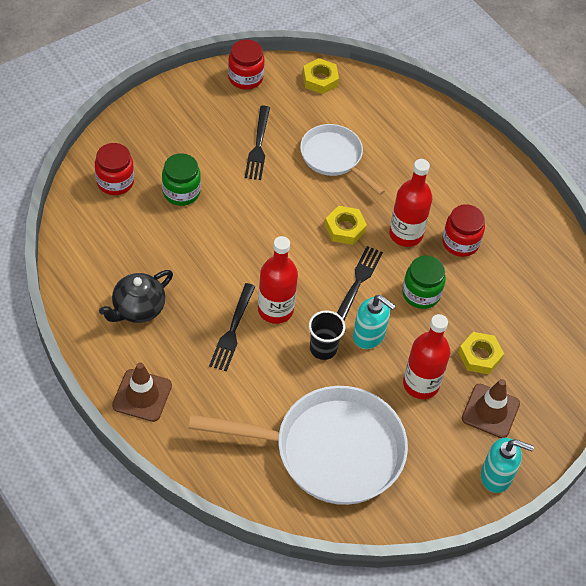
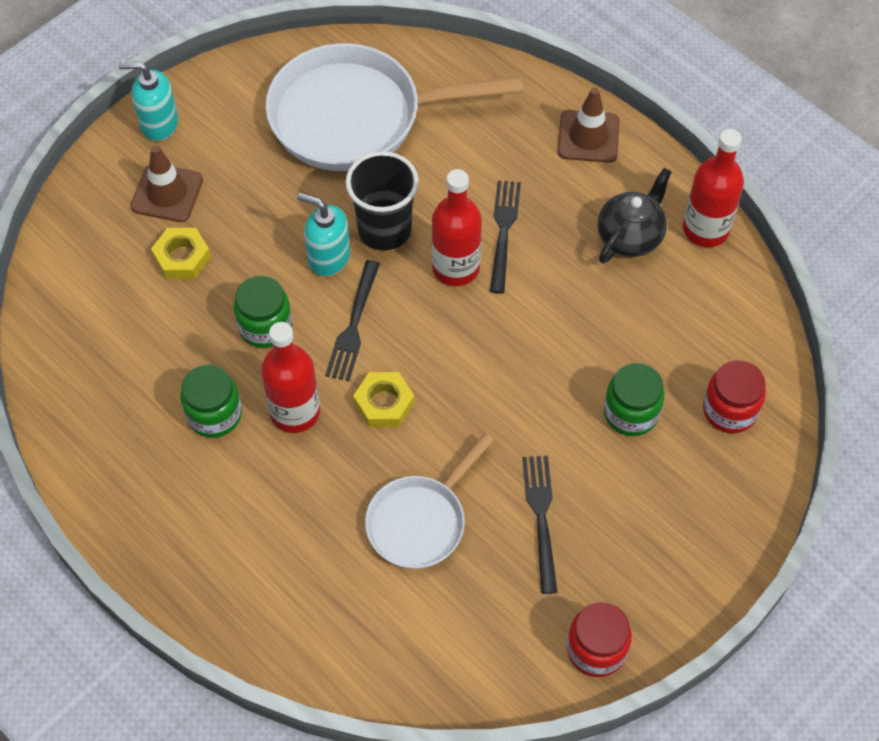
camera: 175 degrees right, 5 degrees up
(320, 80) = (471, 675): yellow nut -> none
(323, 348) = (384, 230): black cup -> black cup, size x1.51
(334, 158) = (420, 521): white pan -> white pan turned 90 degrees clockwise
(421, 384) = (256, 209): red bottle -> red bottle (705, 229)
(460, 242) = (214, 415): red jar -> green jar

